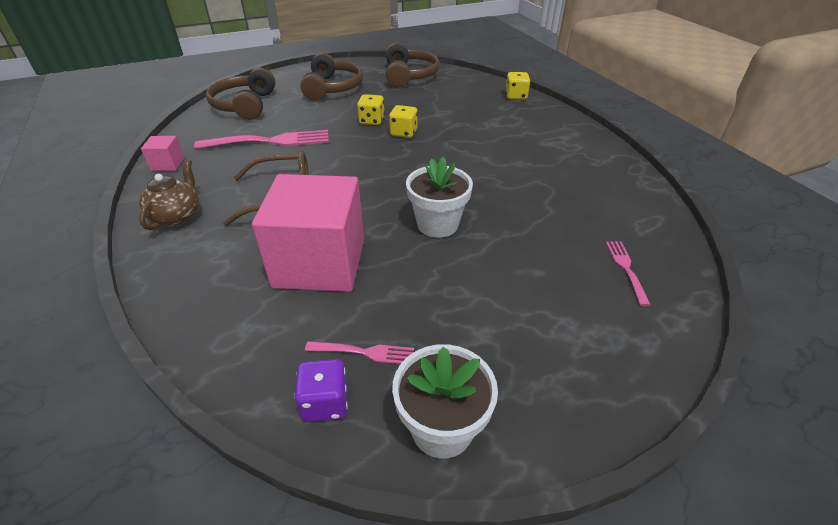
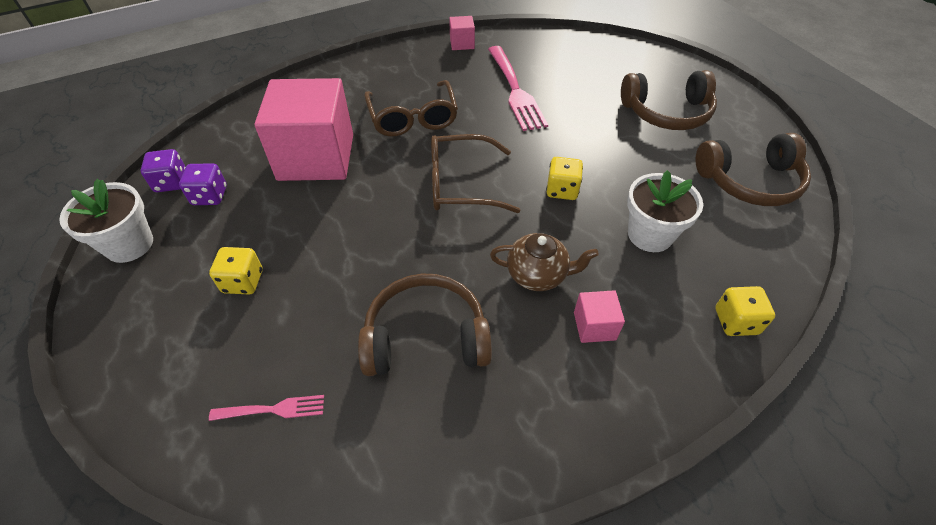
camera: 85 degrees right, 10 degrees up
(177, 216) = (384, 69): brown teapot -> brown teapot (538, 275)
(245, 105) = (591, 58): brown headphones -> brown headphones (426, 337)
(363, 352) = (210, 196): pink fork -> purple dice
(371, 121) = (585, 158): yellow dice -> yellow dice (243, 281)
(387, 174) = (461, 184): none -> brown glasses
(437, 224) = (367, 232): white flower pot -> white flower pot (650, 235)
(525, 134) = (594, 326): none -> pink cube

